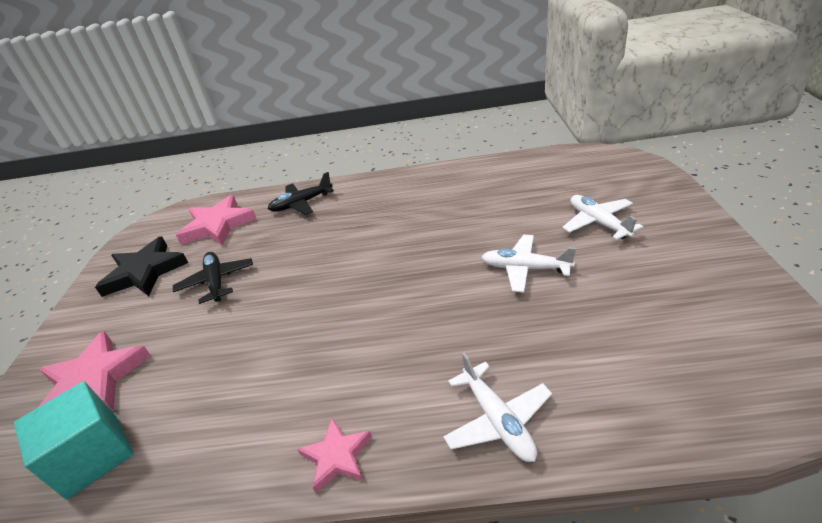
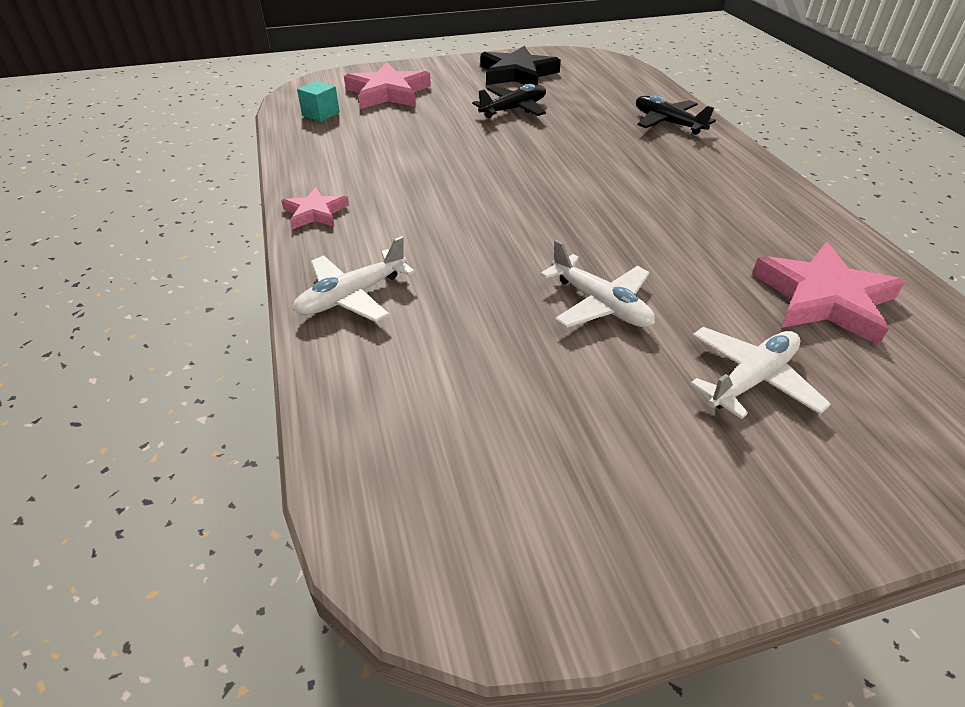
camera: 70 degrees right, 5 degrees up
(93, 455) = (321, 114): turquoise cube -> turquoise cube, size x0.56
(218, 225) = (602, 87): pink star -> pink star (823, 299)
(525, 269) = (600, 304): white plane -> white plane turned 135 degrees clockwise

